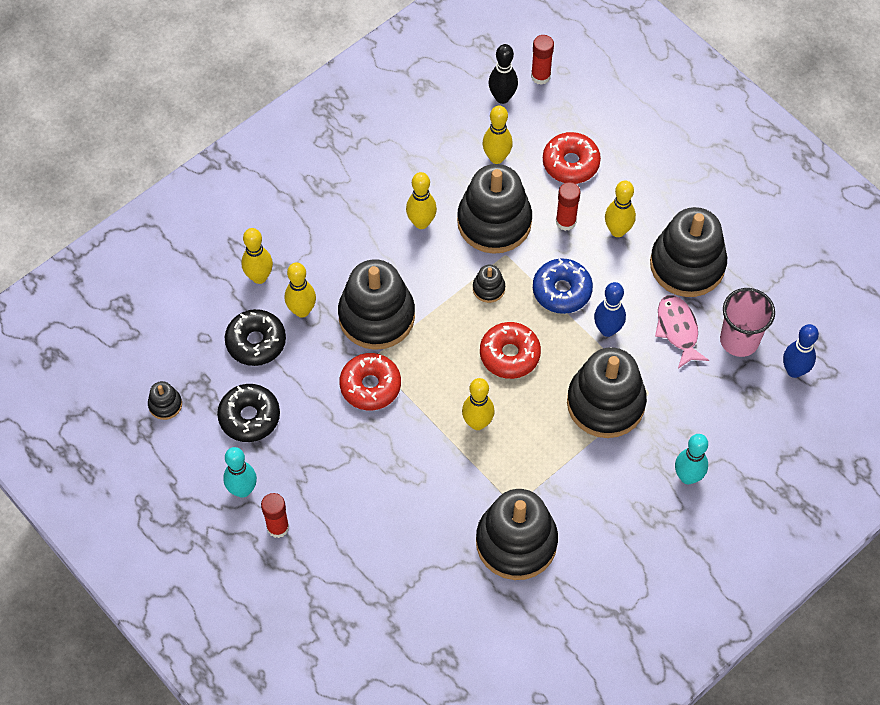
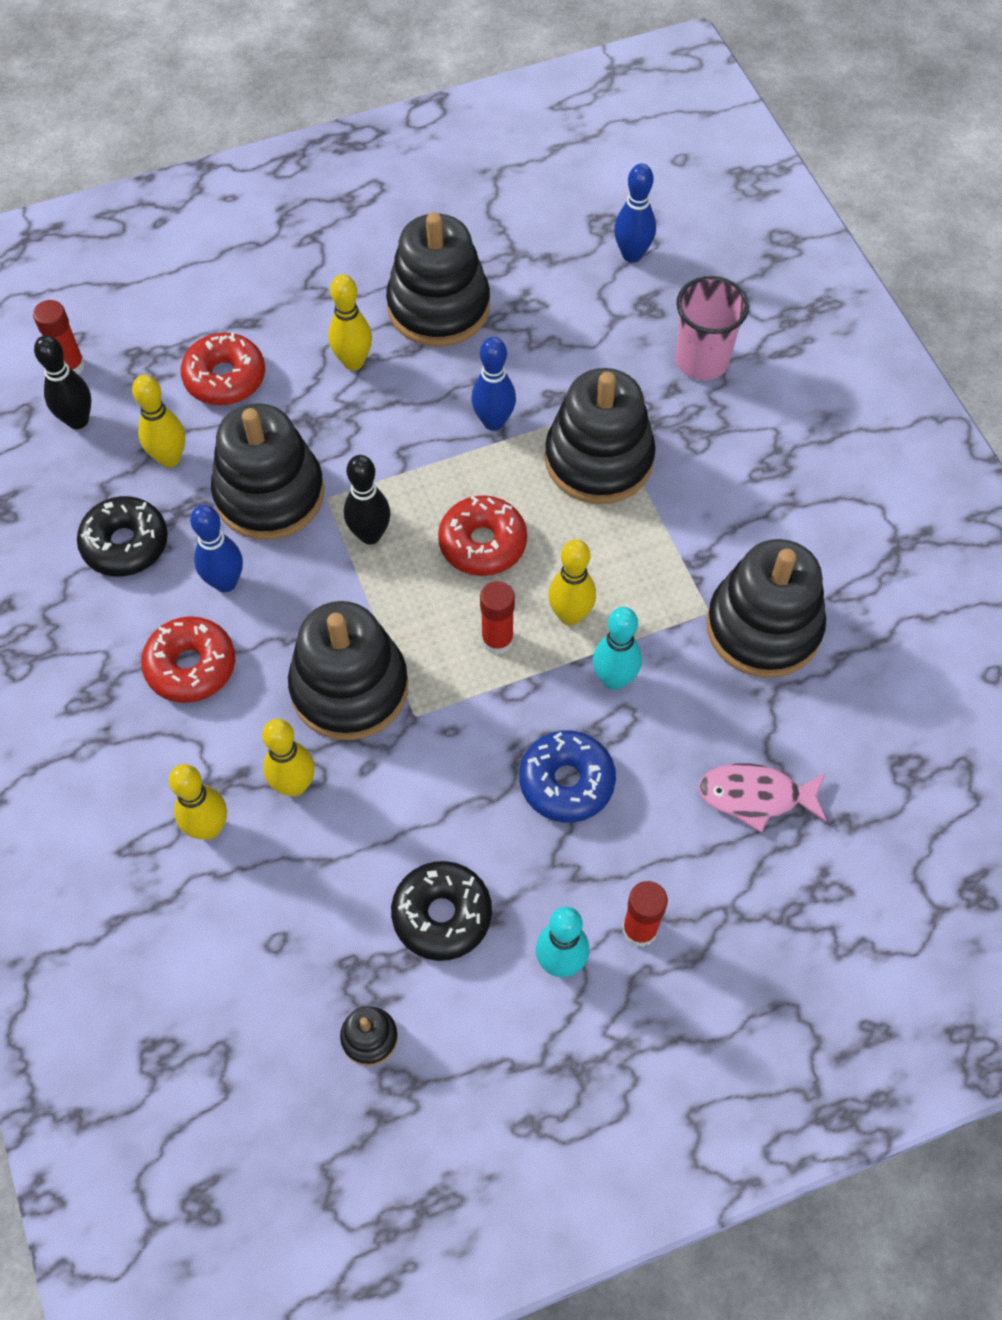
camera: 70 degrees left, 0 degrees up
(256, 342) = (318, 867): black donut -> black donut (125, 544)
(370, 386) = (458, 731): red donut -> red donut (191, 666)
(421, 222) = (225, 582): yellow bowling pin -> blue bowling pin
(488, 288) = (370, 535): black stacking toy -> black bowling pin
(562, 291) = (413, 452): blue donut -> blue donut (566, 782)
(565, 222) = (311, 413): red glue stick -> red glue stick (497, 640)
(677, 330) = (526, 348): pink fish -> pink fish (755, 796)
(687, 477) = (735, 408): turquoise bowling pin -> turquoise bowling pin (614, 679)
(739, 340) = (568, 292): pink cup -> pink cup (702, 361)

